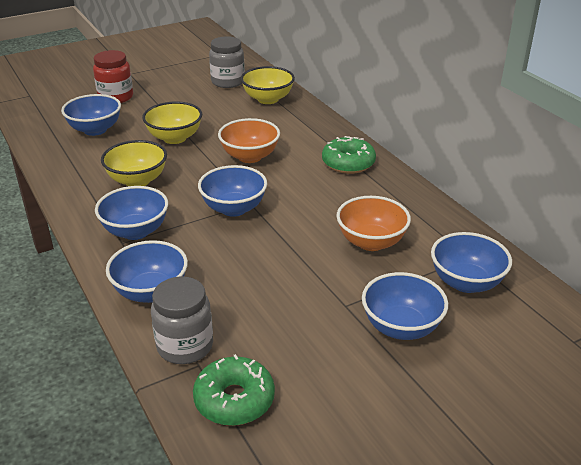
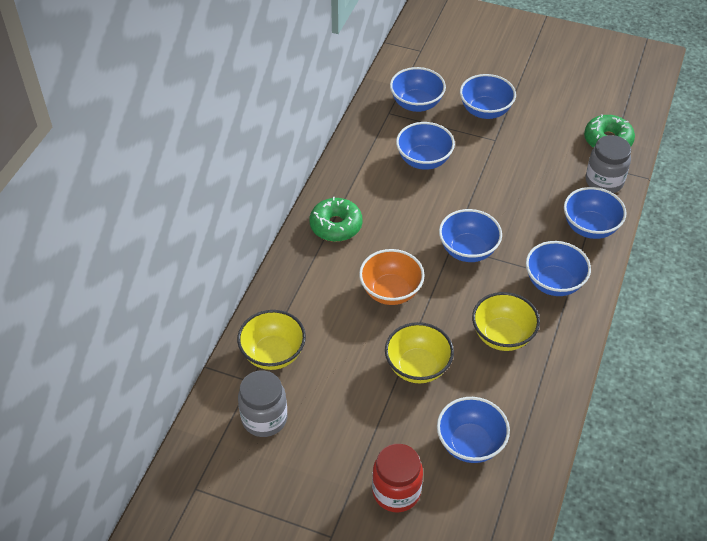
camera: 130 degrees left, 15 degrees up
(371, 242) = (424, 160): orange bowl -> blue bowl

